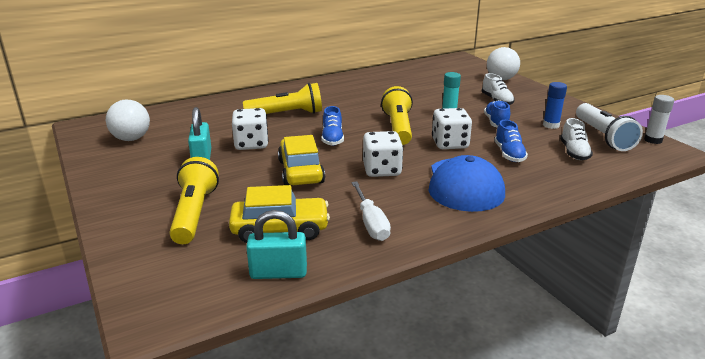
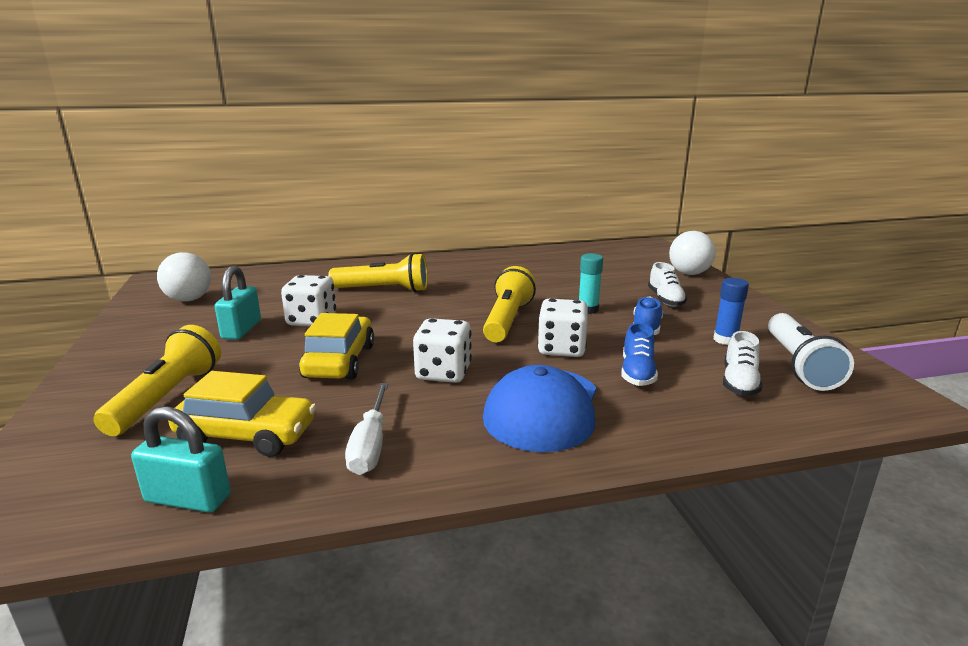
camera: 15 degrees right, 5 degrees down
(332, 138) = (413, 324): blue shoe -> none
(653, 140) = (880, 379): white glue stick -> none

